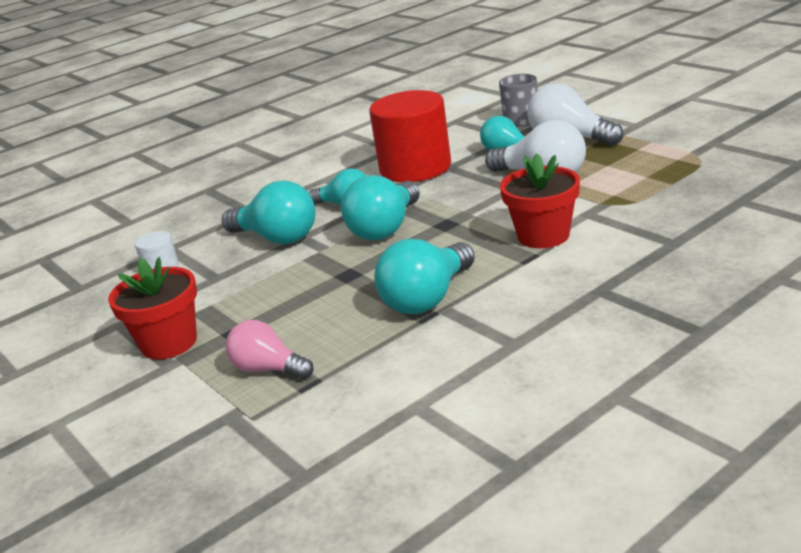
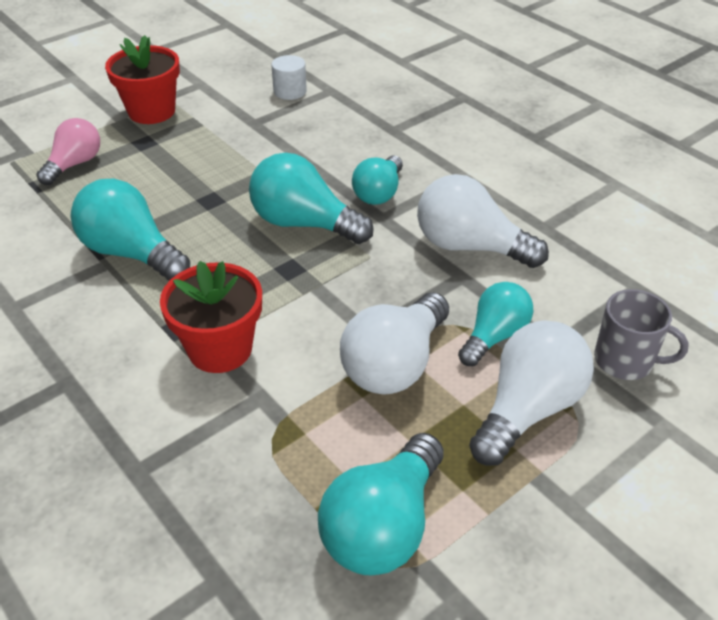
camera: 85 degrees right, 15 degrees up
(277, 238) = (319, 151): turquoise light bulb -> turquoise light bulb (383, 526)
(415, 167) = (470, 246): red cylinder -> white light bulb

